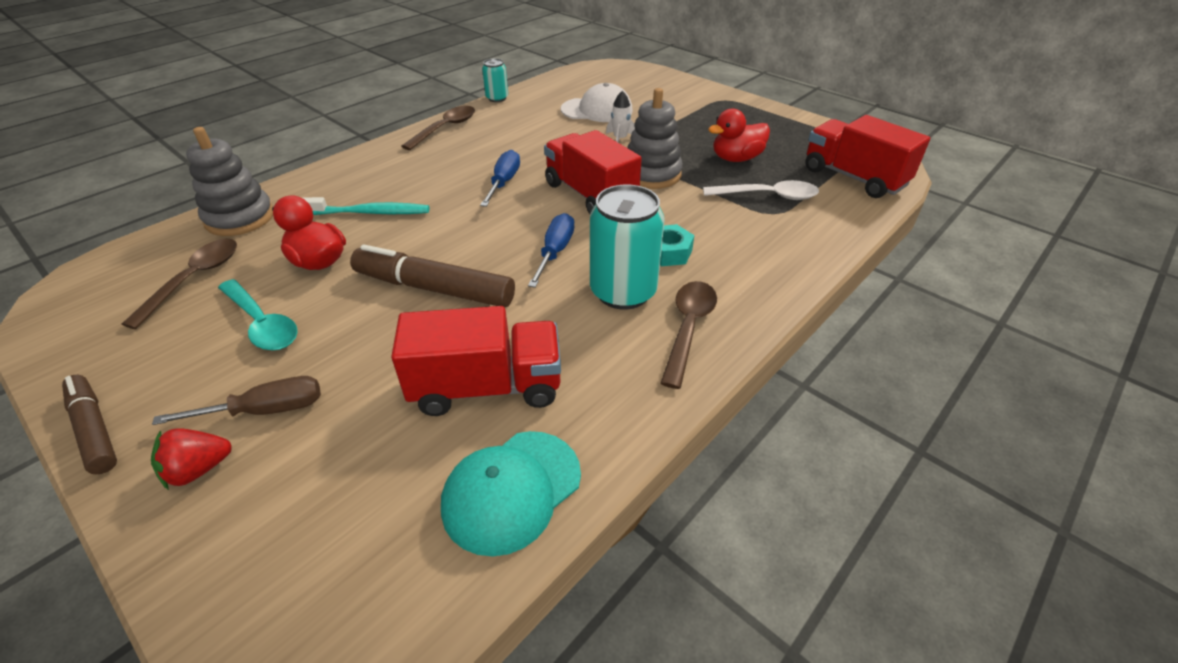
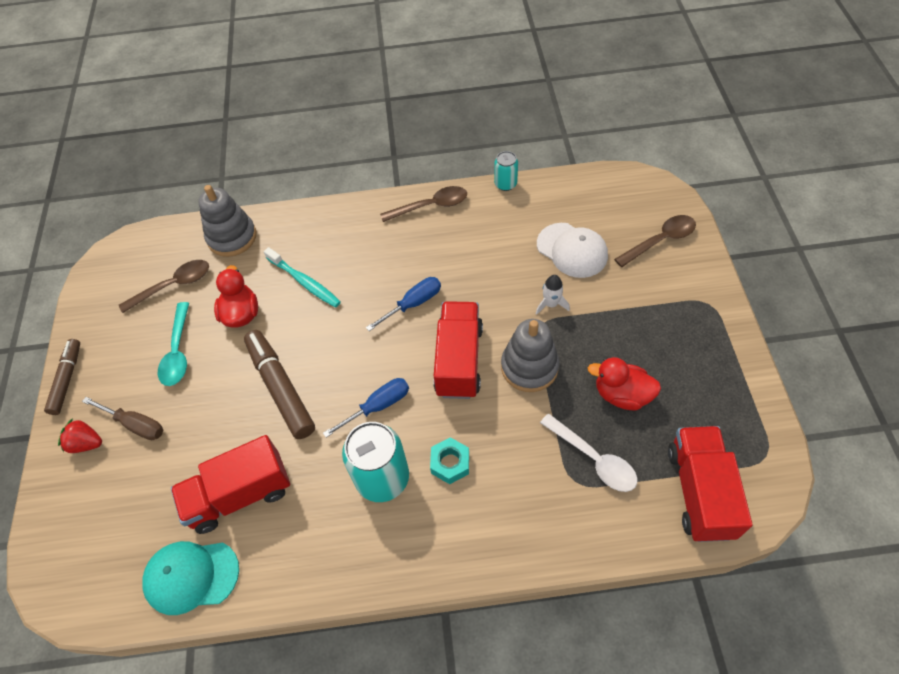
camera: 45 degrees right, 15 degrees up
(487, 387) = (240, 494): red truck -> red truck turned 120 degrees clockwise
(688, 328) = (388, 543): brown spoon -> brown spoon (660, 240)

